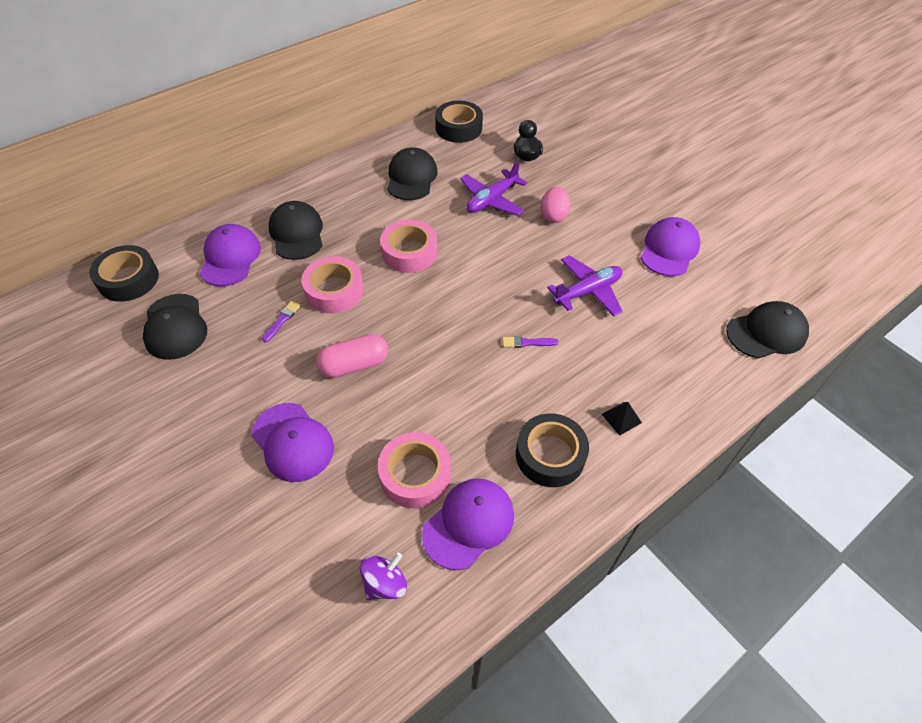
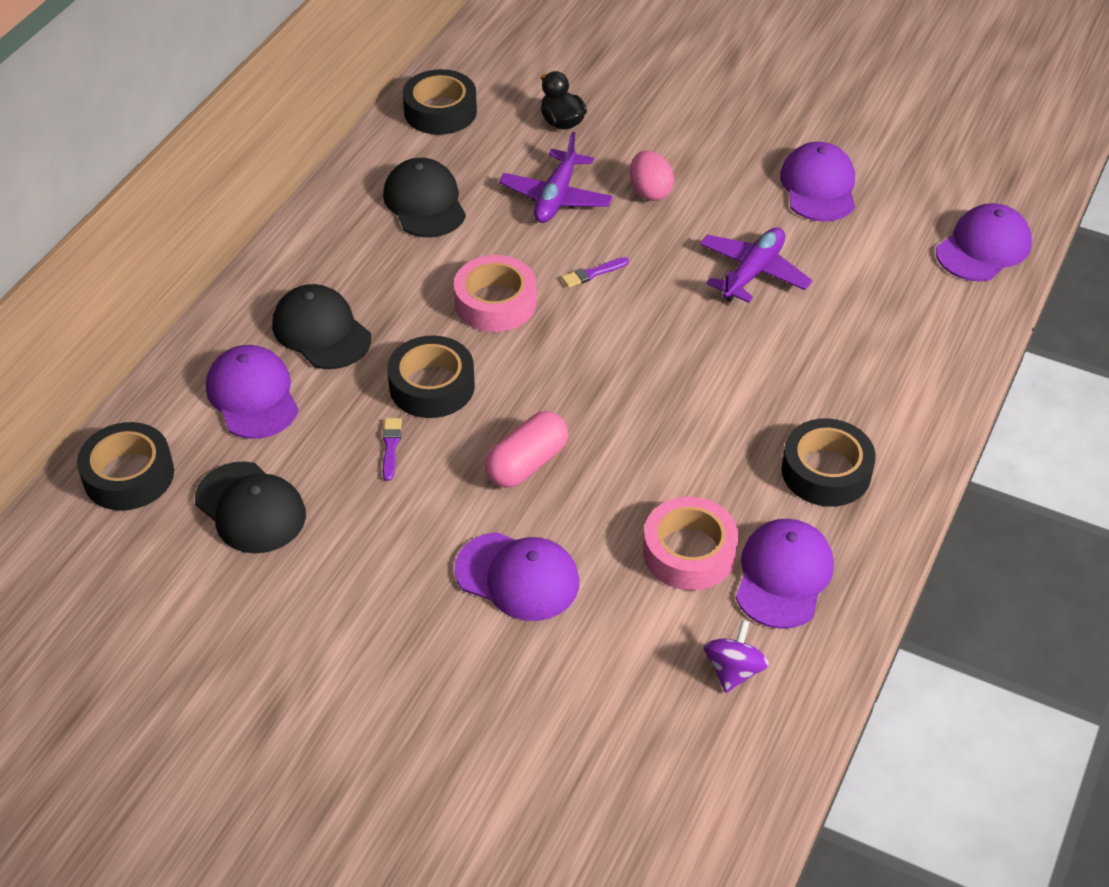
camera: 25 degrees left, 5 degrees down
(334, 291) = (432, 386): pink tape -> black tape
(527, 343) = (719, 359): purple brush -> purple brush (593, 273)
(621, 418) = (879, 402): black pyramid -> none
(766, 333) = (983, 248): black cap -> purple cap

